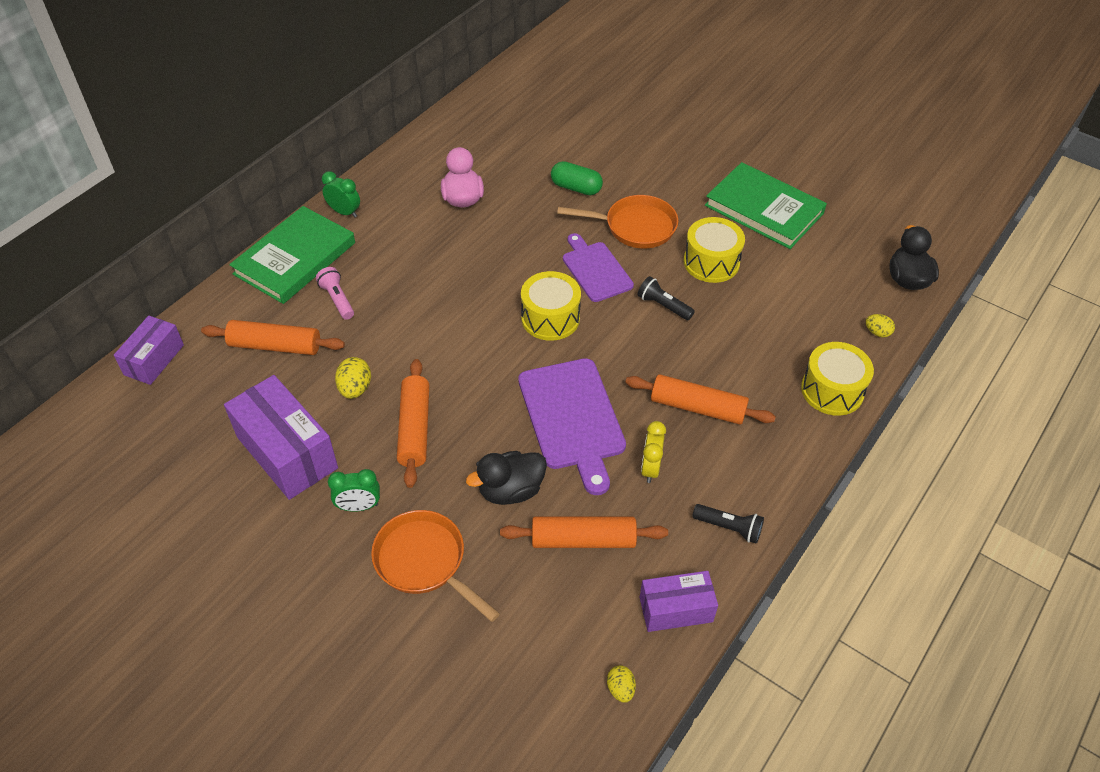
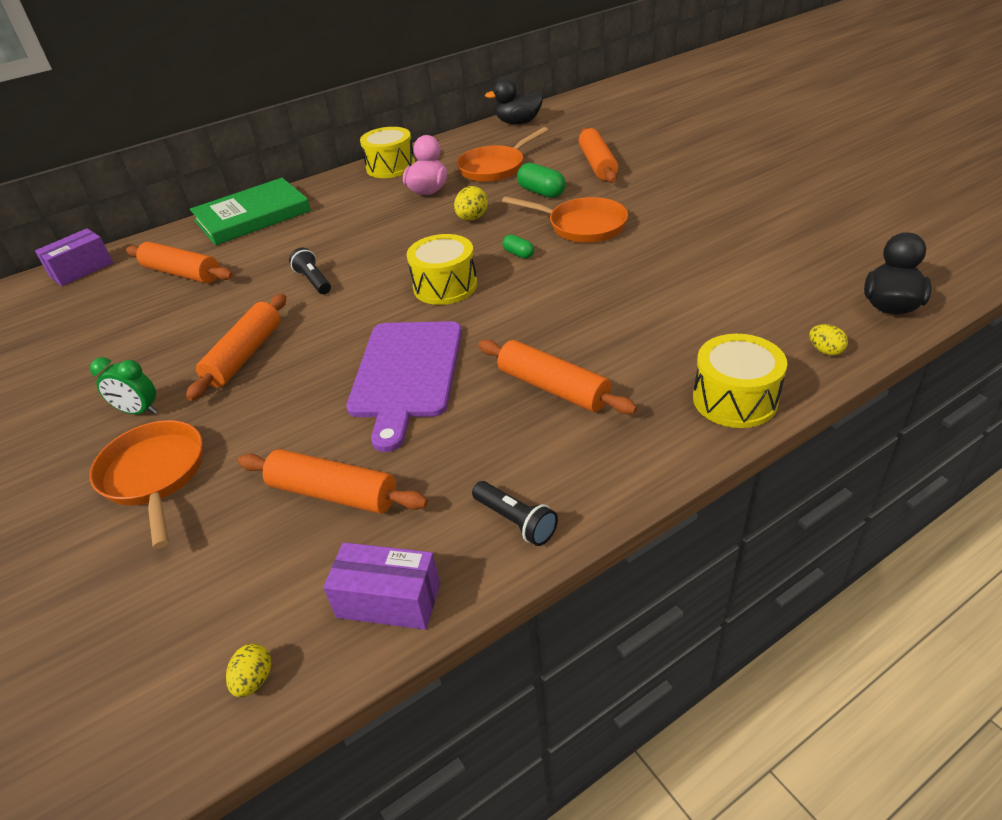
camera: 25 degrees right, 10 degrees down
(287, 452) = (118, 354): purple box -> none
(337, 299) = (262, 247): pink flashlight -> none
(344, 212) = (319, 190): green clock -> none
(355, 389) = (219, 315): yellow egg -> yellow egg (472, 218)
(510, 490) = (293, 427): black duck -> black duck (518, 123)
(512, 159) = (495, 168): none -> orange pan
(595, 269) = (518, 254): purple cutting board -> green capsule
(610, 143) = (597, 164): none -> orange rolling pin
(650, 468) = (459, 437): yellow clock -> none
(663, 306) = (571, 291): black flashlight -> black flashlight (313, 281)
(711, 262) = (648, 262): yellow drum -> yellow drum (390, 167)
(764, 209) = (734, 226): green book -> none

